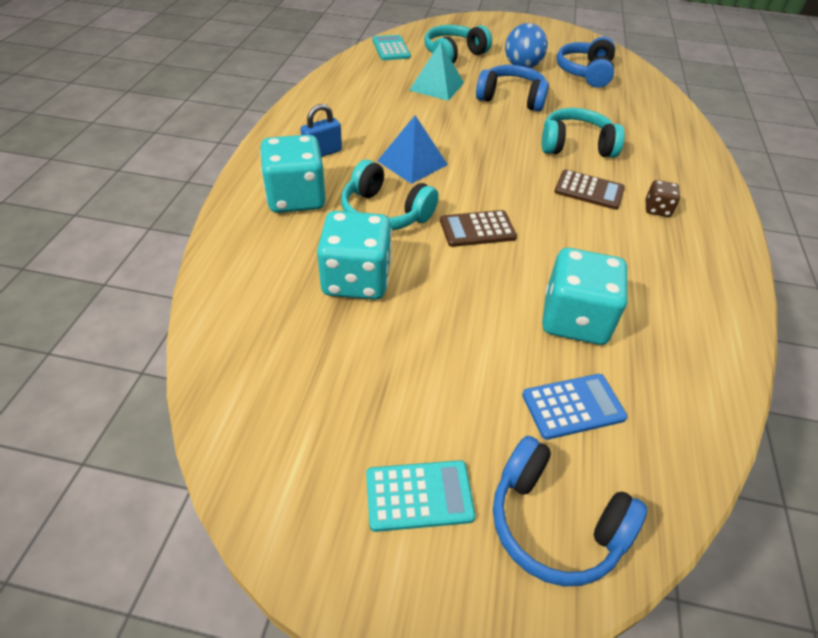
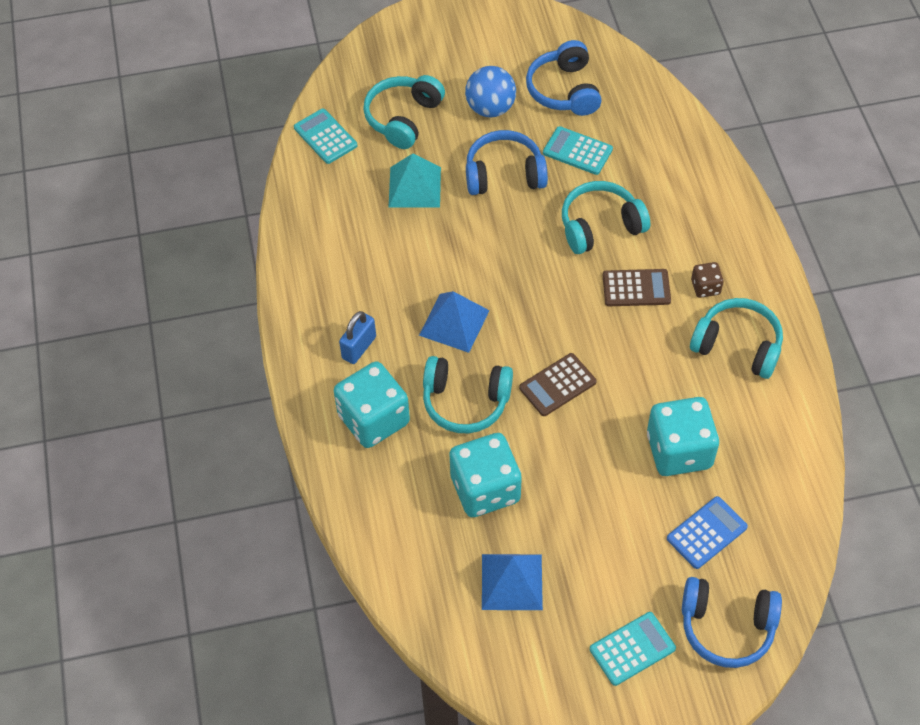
camera: 20 degrees left, 10 degrees up
(326, 366) = (512, 581): none -> blue pyramid
(579, 103) = (577, 151): none -> turquoise calculator
(674, 259) = (737, 346): none -> turquoise headphones

